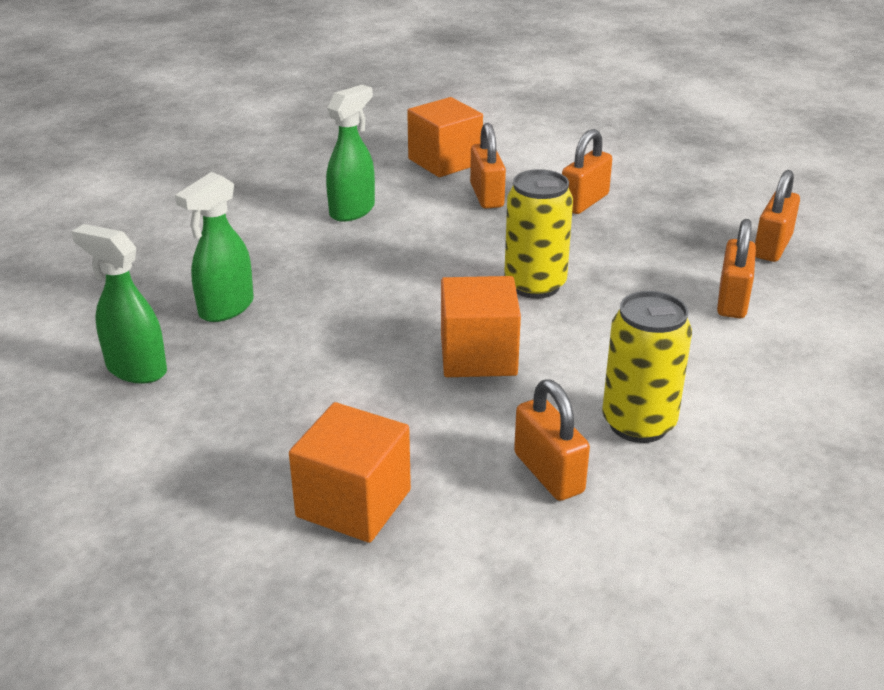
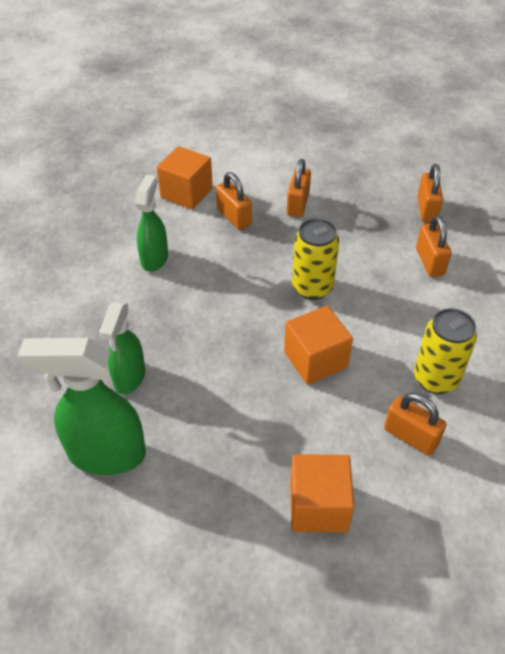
camera: 25 degrees left, 15 degrees up
(136, 369) = (106, 454): green spray bottle -> green spray bottle, size x1.56

